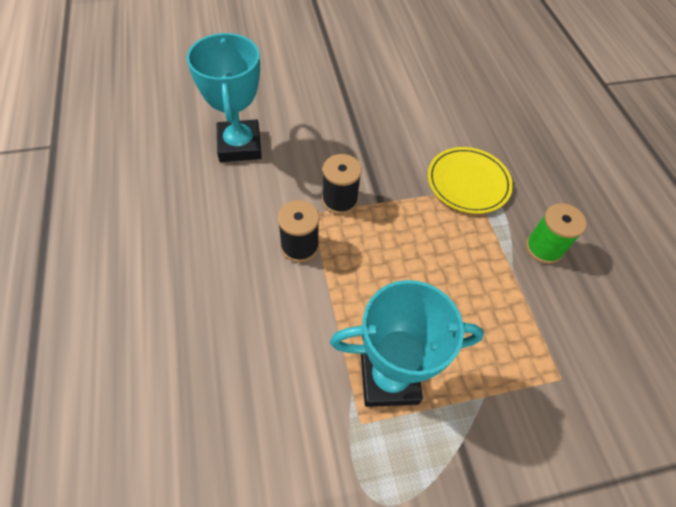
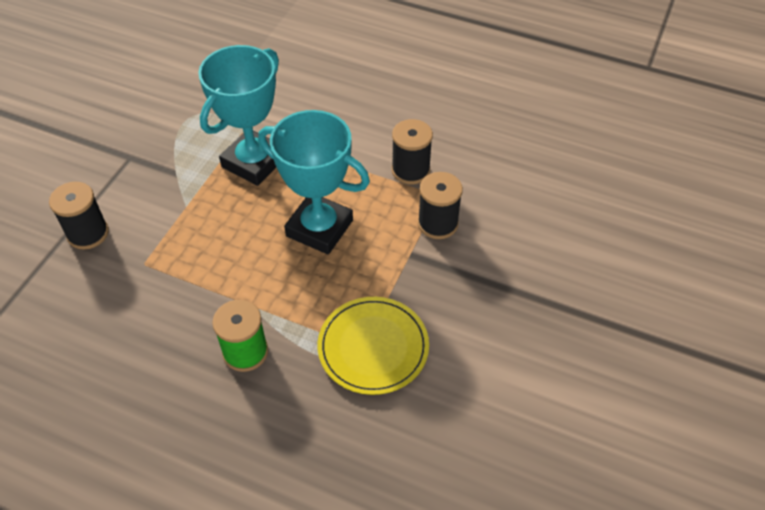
camera: 130 degrees right, 5 degrees down
(239, 145) = (566, 185): turquoise trophy -> turquoise trophy (319, 228)
(588, 461) = (88, 233): none -> black spool

